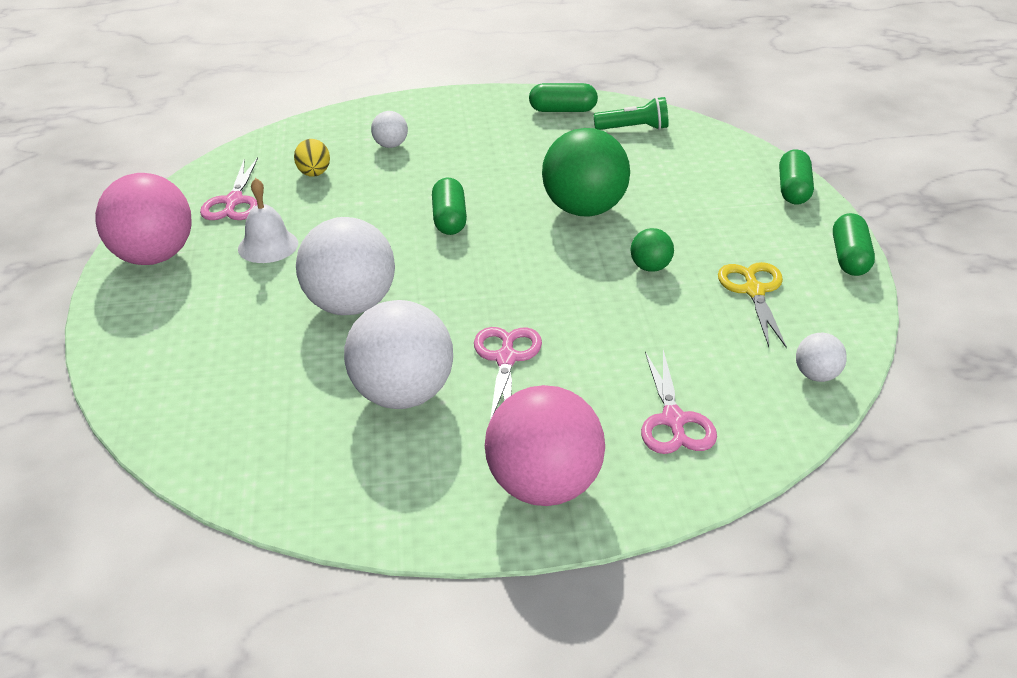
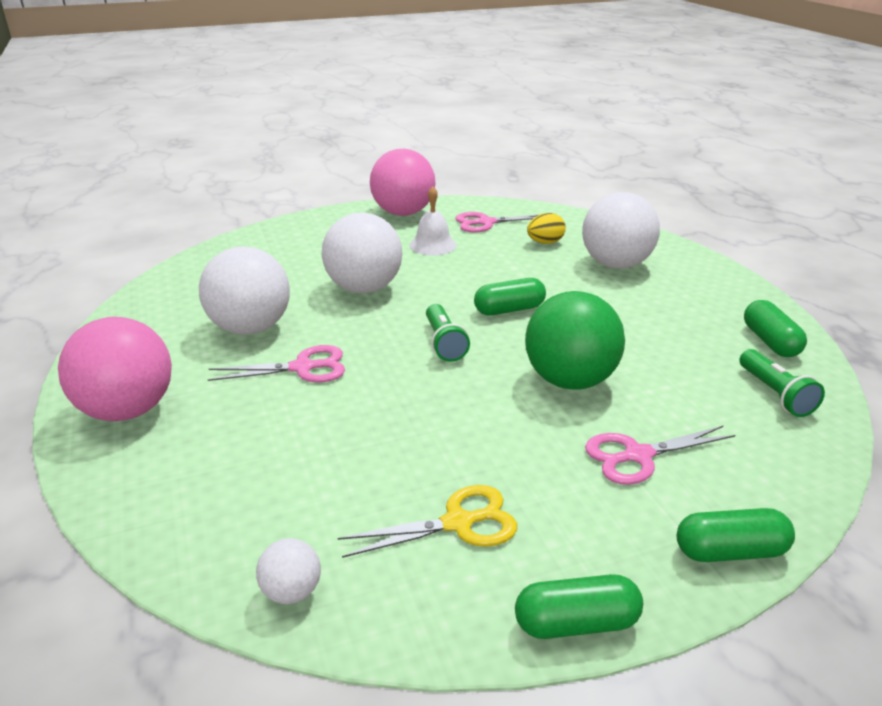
camera: 75 degrees right, 5 degrees down
(391, 145) = (615, 264): white ball -> white ball, size x2.16
(496, 266) = (444, 343): none -> green flashlight
(651, 267) = (477, 436): green ball -> none
(673, 420) = (212, 476): pink scissors -> pink scissors (638, 455)

